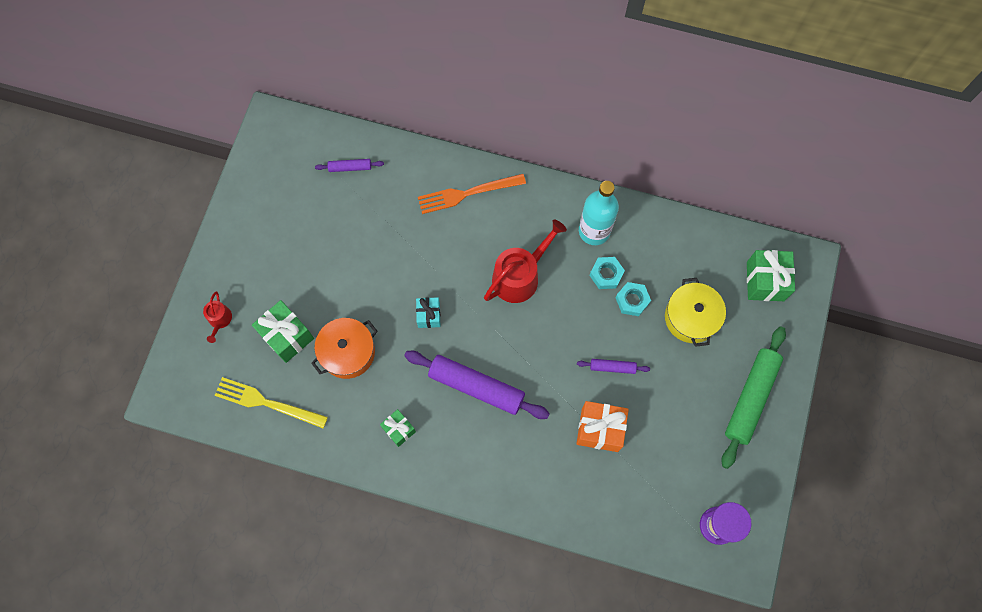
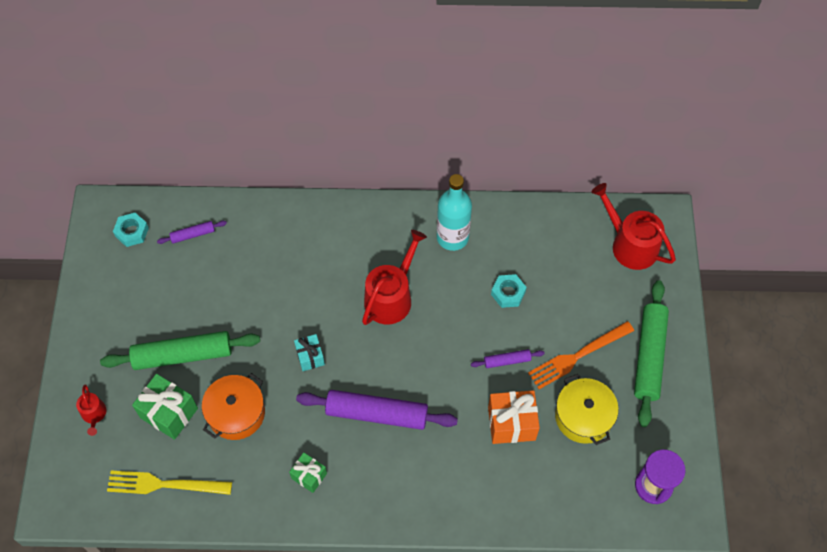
camera: 15 degrees left, 10 degrees down
(312, 284) = (183, 355): none -> green rolling pin
(467, 193) = (317, 232): orange fork -> orange fork (577, 356)
(606, 274) = (475, 275): turquoise nut -> turquoise nut (132, 232)
(691, 317) = (569, 295): yellow pot -> yellow pot (583, 416)
(765, 281) = (630, 244): green gift -> red watering can

